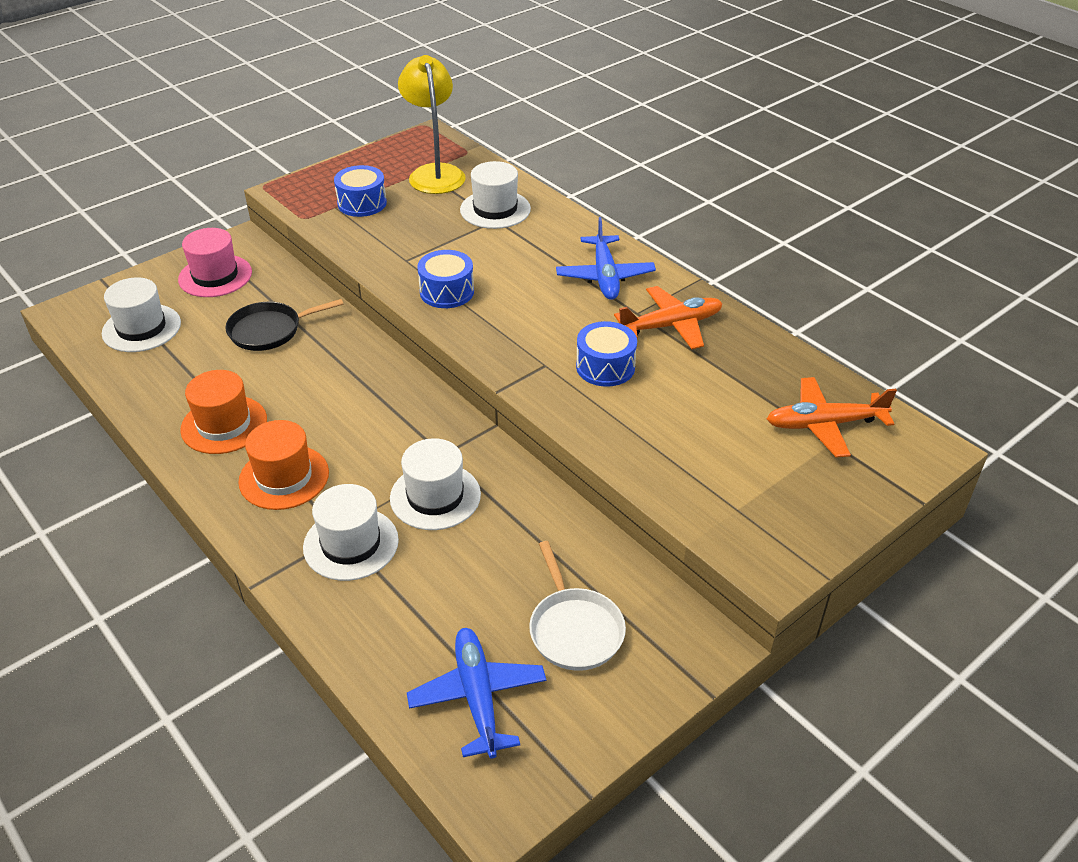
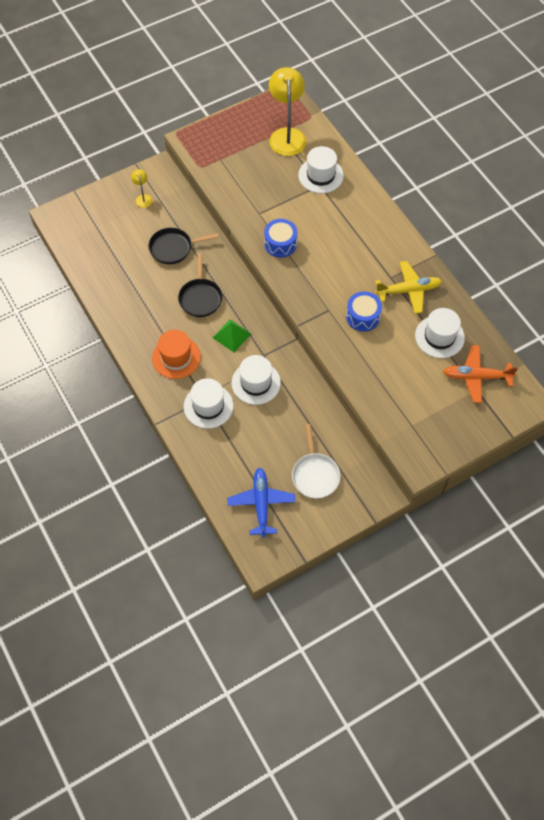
camera: 10 degrees right, 20 degrees up
(141, 328) = (99, 235): white hat -> white hat (439, 336)
(215, 276) = (143, 198): pink hat -> yellow lamp
(224, 425) = (145, 316): orange hat -> none
(321, 388) = (200, 298): none -> black pan
(362, 203) = (237, 158): blue drum -> none
(382, 433) = (232, 335): none -> green pyramid
(605, 276) = (378, 244): blue plane -> none
(671, 326) = (409, 290): orange plane -> yellow plane

